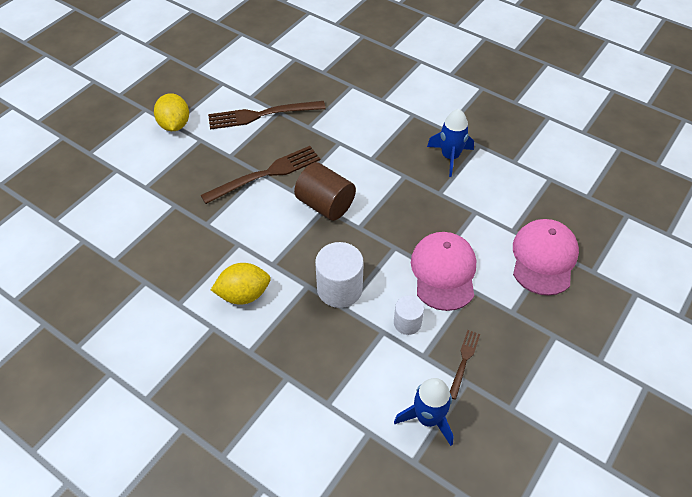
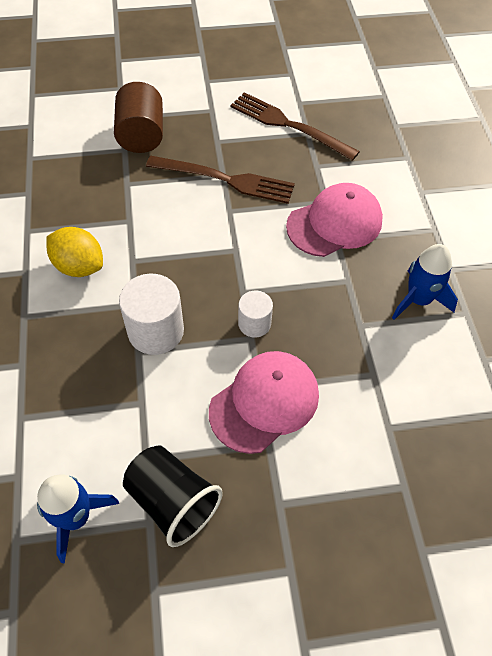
camera: 45 degrees right, 5 degrees up
(174, 125) = (207, 83): yellow lemon -> none
(325, 205) = (240, 247): brown cylinder -> brown cylinder (141, 135)
(407, 323) = (171, 416): white cylinder -> white cylinder (254, 323)
(464, 361) = (173, 502): brown fork -> black cup
(543, 258) = (384, 485): pink cap -> pink cap (334, 223)

